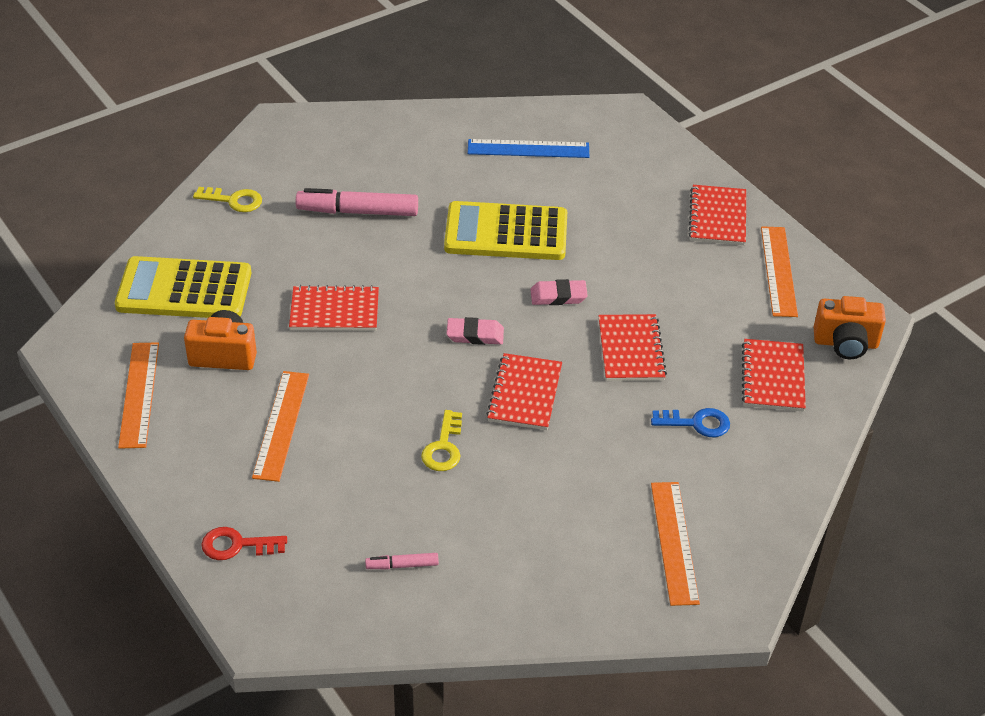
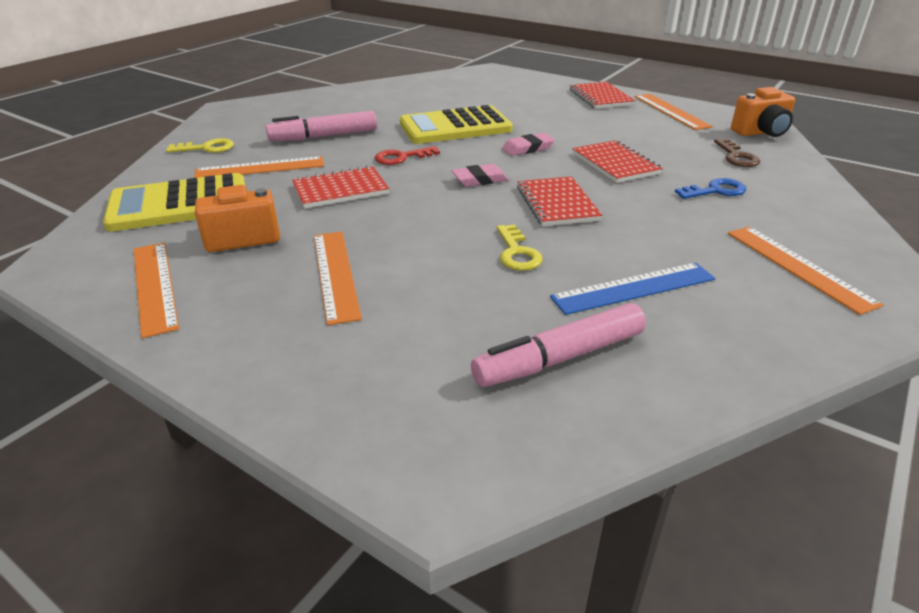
camera: 20 degrees left, 10 degrees down
(237, 545) = (344, 394): red key -> red key (401, 157)
(273, 252) = (260, 168): none -> orange ruler
(402, 565) = (559, 358): pink marker -> pink marker, size x2.05
(528, 149) = (436, 91): blue ruler -> blue ruler (633, 288)
(773, 377) = (736, 157): red notebook -> brown key

